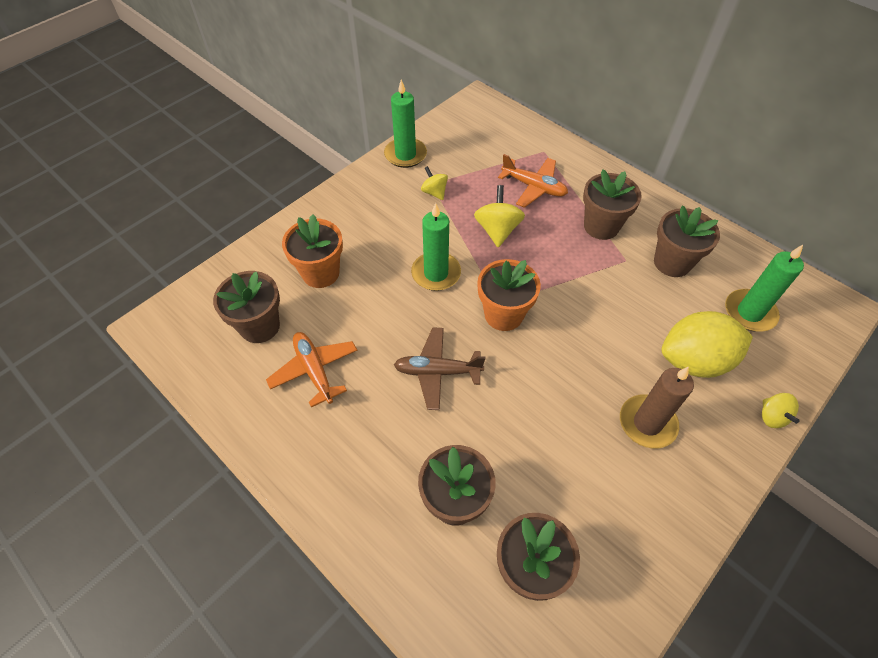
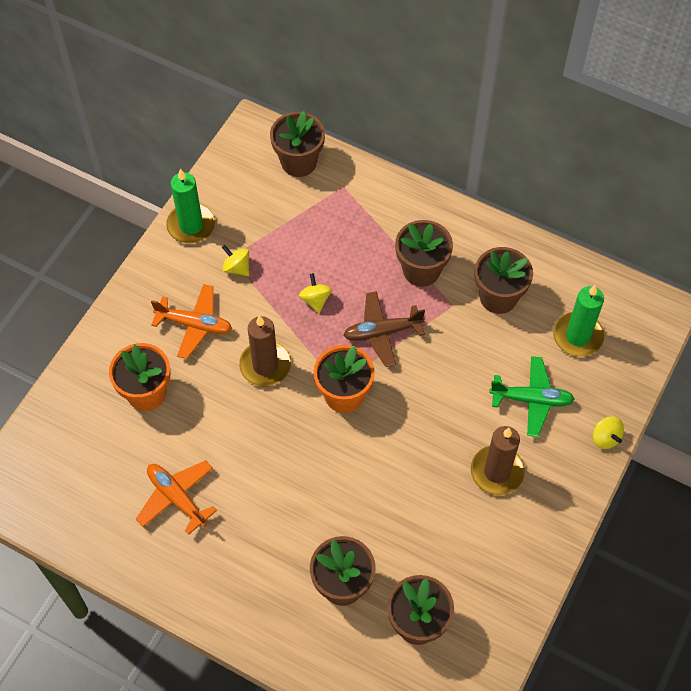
camera: 15 degrees left, 5 degrees up
(260, 326) = (105, 466): brown flower pot -> brown flower pot (299, 162)
(436, 273) = (265, 365): green candle -> brown candle
(437, 372) = (295, 470): brown plane -> brown plane (382, 332)
(497, 230) = (315, 300): yellow spinning top -> yellow spinning top, size x0.63
(534, 187) = (342, 237): orange plane -> orange plane (194, 325)
(694, 361) = (531, 399): yellow lemon -> green plane

